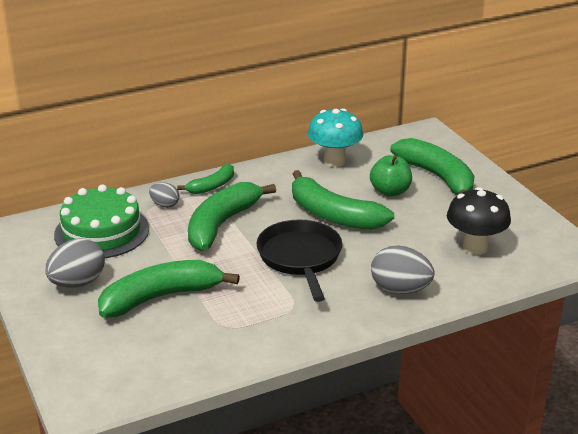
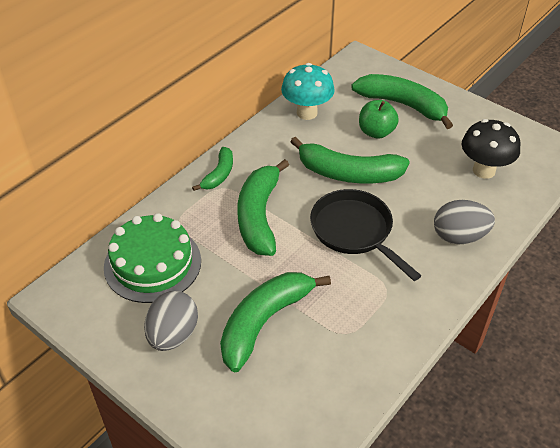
camera: 25 degrees left, 15 degrees up
(165, 205) = (190, 211): grey egg -> none

